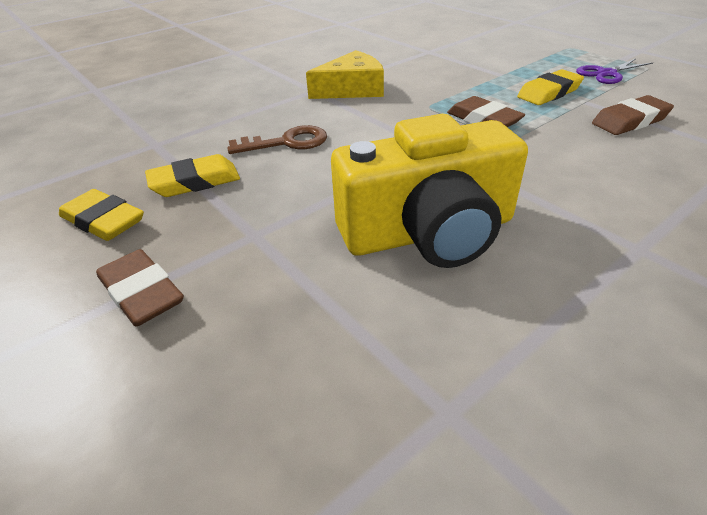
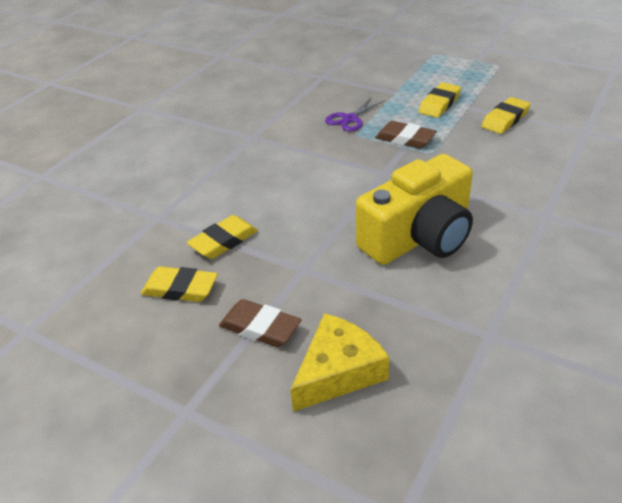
camera: 20 degrees left, 0 degrees up
(287, 142) = (269, 191): brown key -> none
(352, 89) = (284, 129): yellow cheese -> yellow cheese (338, 371)
(606, 74) = (472, 77): purple scissors -> purple scissors (350, 119)
(630, 121) = (505, 119): brown eraser -> yellow eraser

